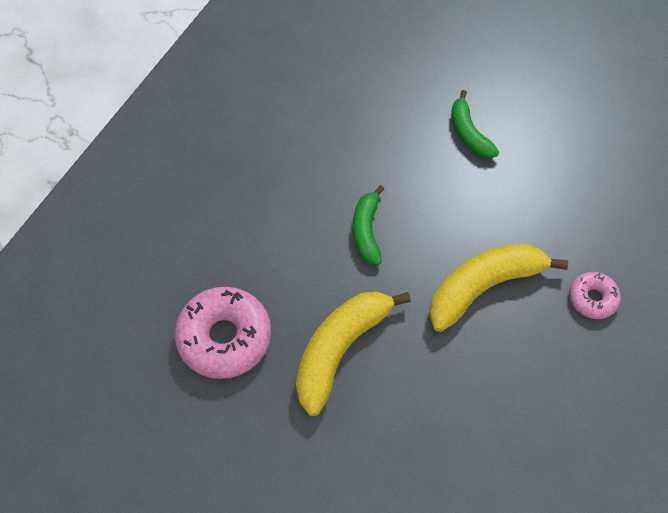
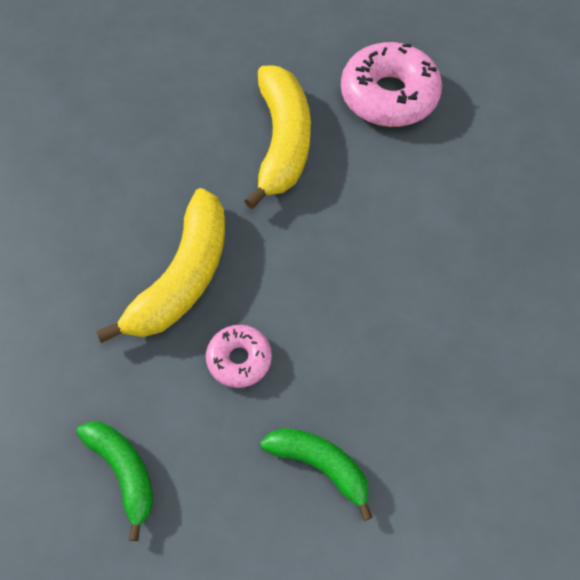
camera: 145 degrees right, 0 degrees up
(366, 231) = (345, 261): green banana -> green banana (124, 471)
(592, 298) = (56, 335): pink donut -> pink donut (239, 359)

